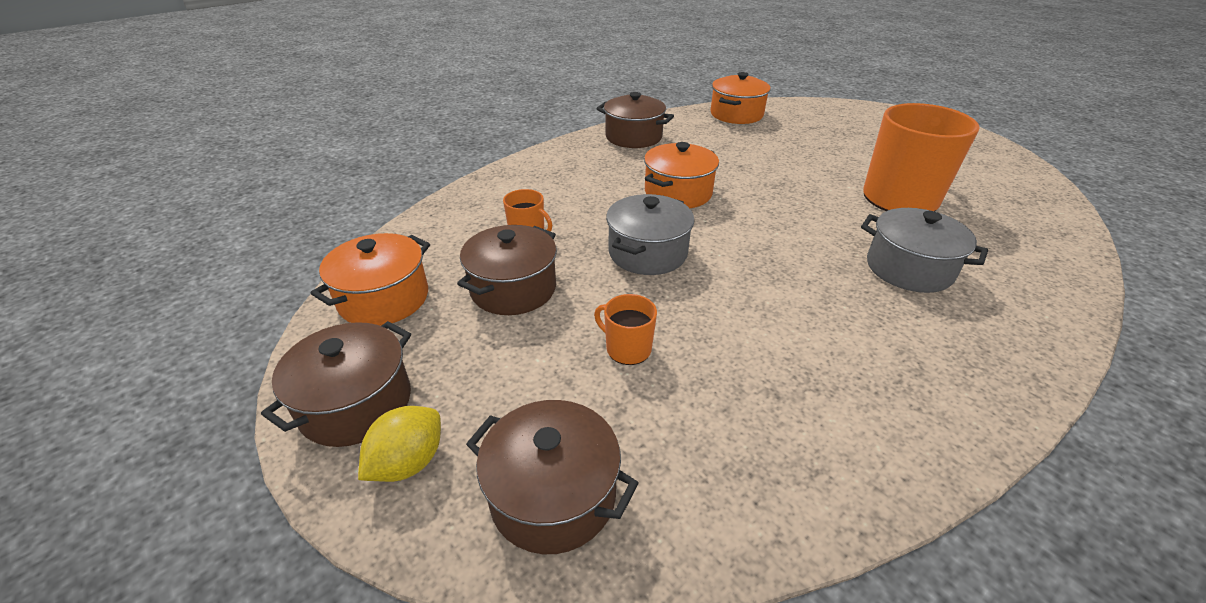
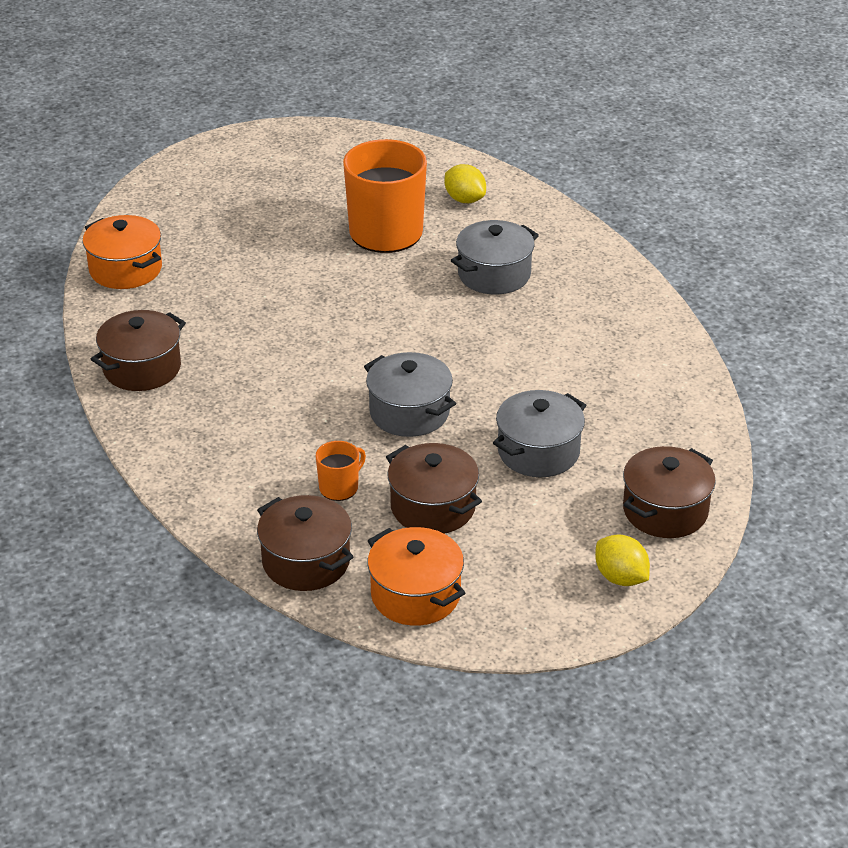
camera: 75 degrees left, 0 degrees up
(356, 404) = (554, 608): brown pot -> brown pot (306, 561)
(627, 348) = (538, 452): orange mug -> grey pot
(678, 193) = (304, 366): orange pot -> none
(1010, 231) = (464, 199): none -> yellow lemon

